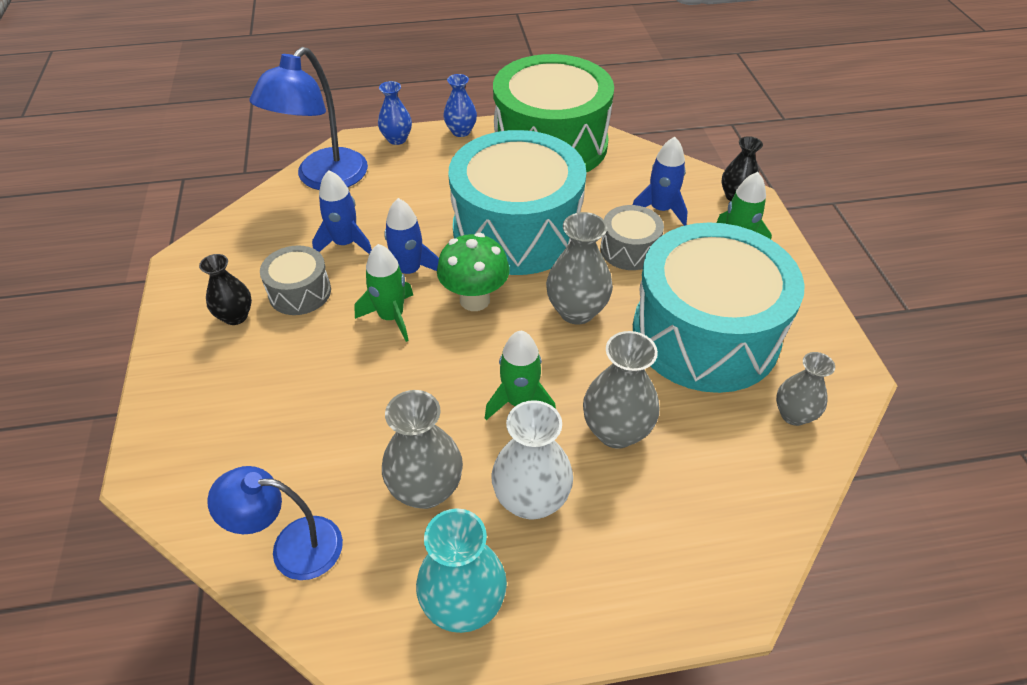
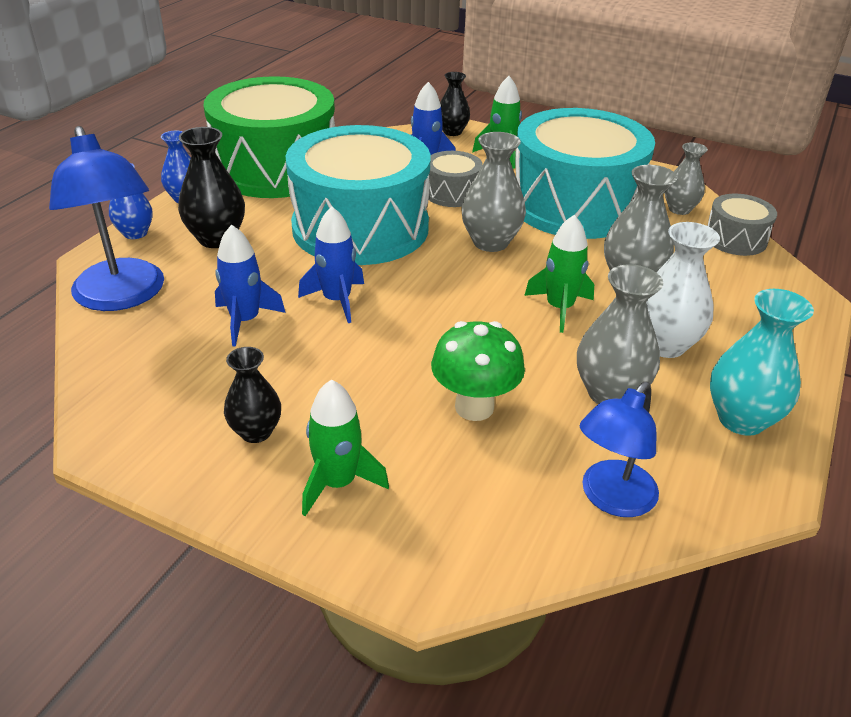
camera: 55 degrees left, 10 degrees down
(300, 292) = (277, 375): grey drum -> grey drum (735, 239)
(391, 317) = (384, 333): green rocket -> green rocket (338, 483)
(427, 175) = (217, 239): none -> black vase
(474, 300) = (418, 282): green mushroom -> green mushroom (474, 407)

